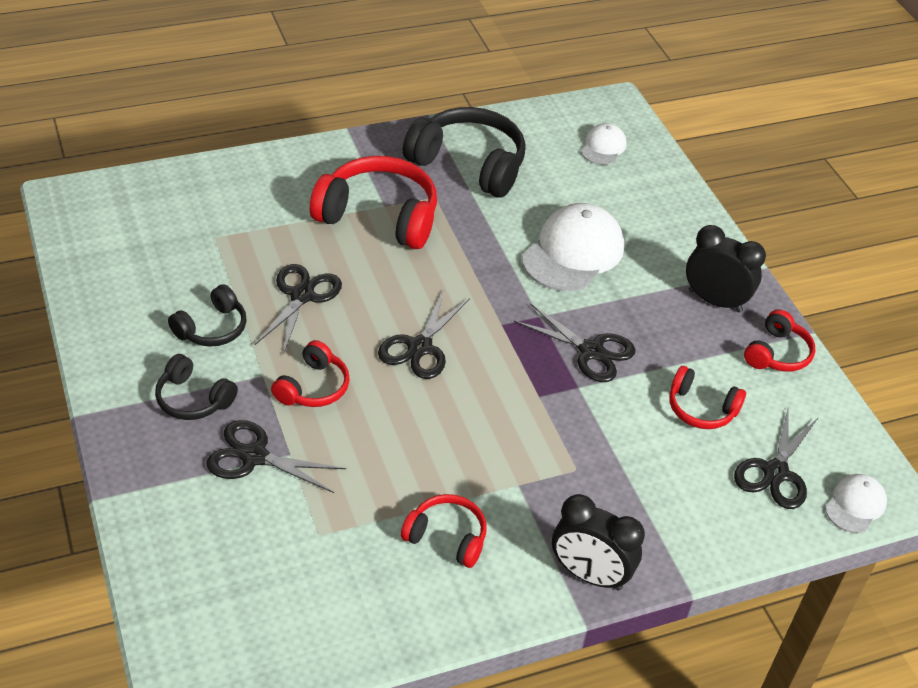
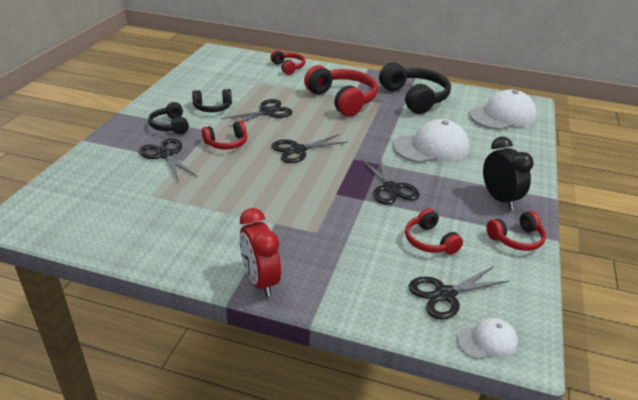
camera: 40 degrees right, 10 degrees down
(447, 537) = (207, 225): red headphones -> red headphones (288, 67)
(589, 575) = (260, 281): black clock -> red clock
(603, 147) = (502, 116): white cap -> white cap, size x1.92

